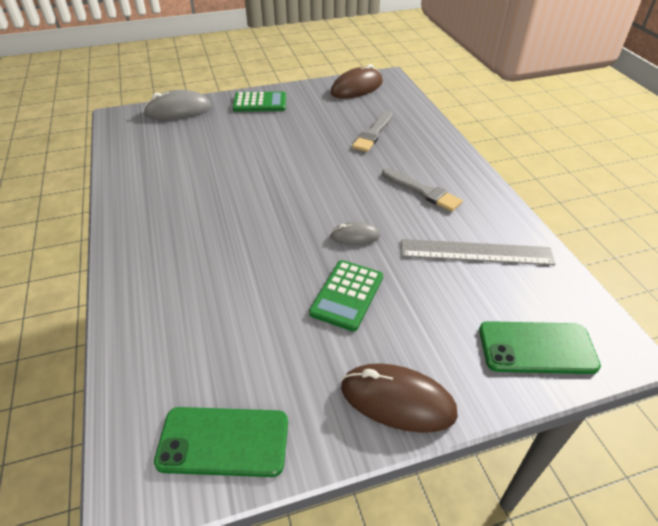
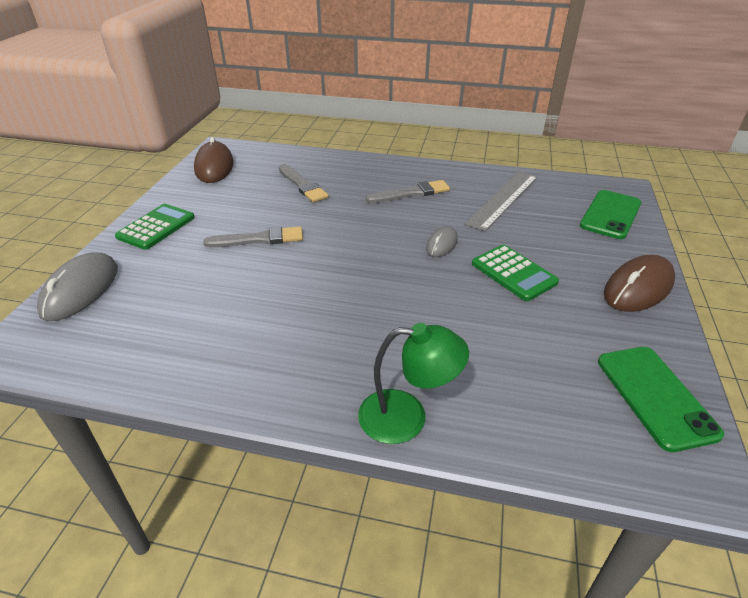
camera: 60 degrees left, 5 degrees down
(130, 286) = (407, 417): none -> green lamp
(223, 441) = (655, 396): green phone -> green phone turned 45 degrees counterclockwise
(281, 146) = (259, 239): none -> grey brush

